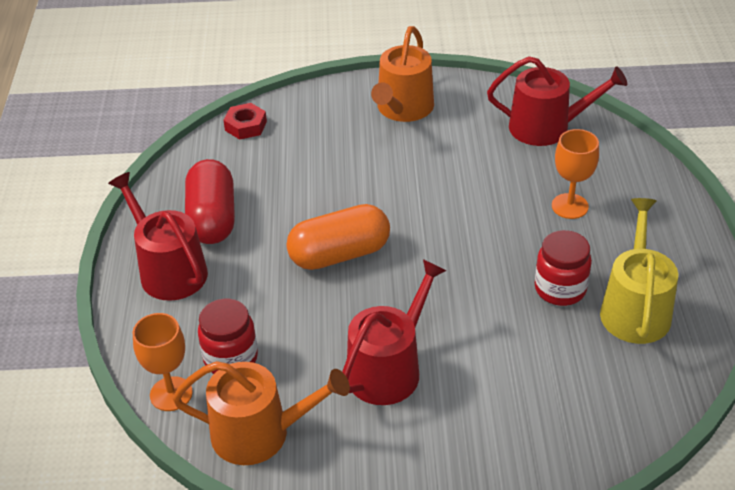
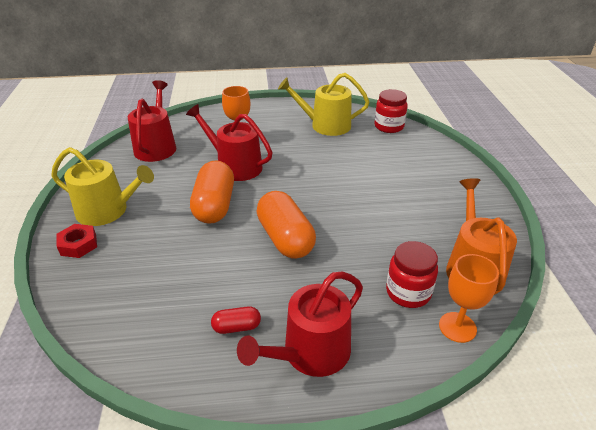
camera: 95 degrees left, 5 degrees down
(212, 218) = (236, 327): red capsule -> red capsule, size x0.48
(246, 126) = (92, 317): red nut -> red nut (78, 245)
(389, 368) = (393, 210): red watering can -> red watering can (235, 166)
(403, 109) = (108, 211): orange watering can -> yellow watering can
(409, 191) = (214, 205): none -> orange capsule
(560, 289) = (313, 147): red jar -> red jar (389, 126)

